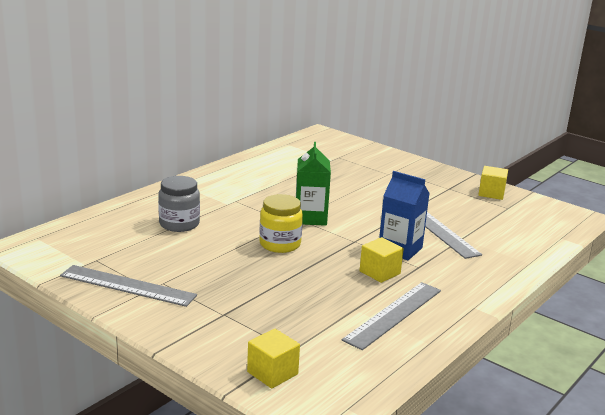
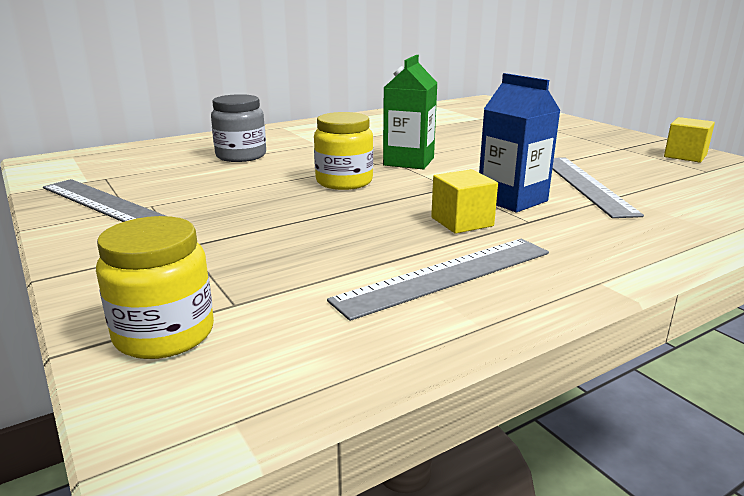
camera: 20 degrees right, 0 degrees up
(272, 373) = (164, 334): yellow cube -> yellow jar

